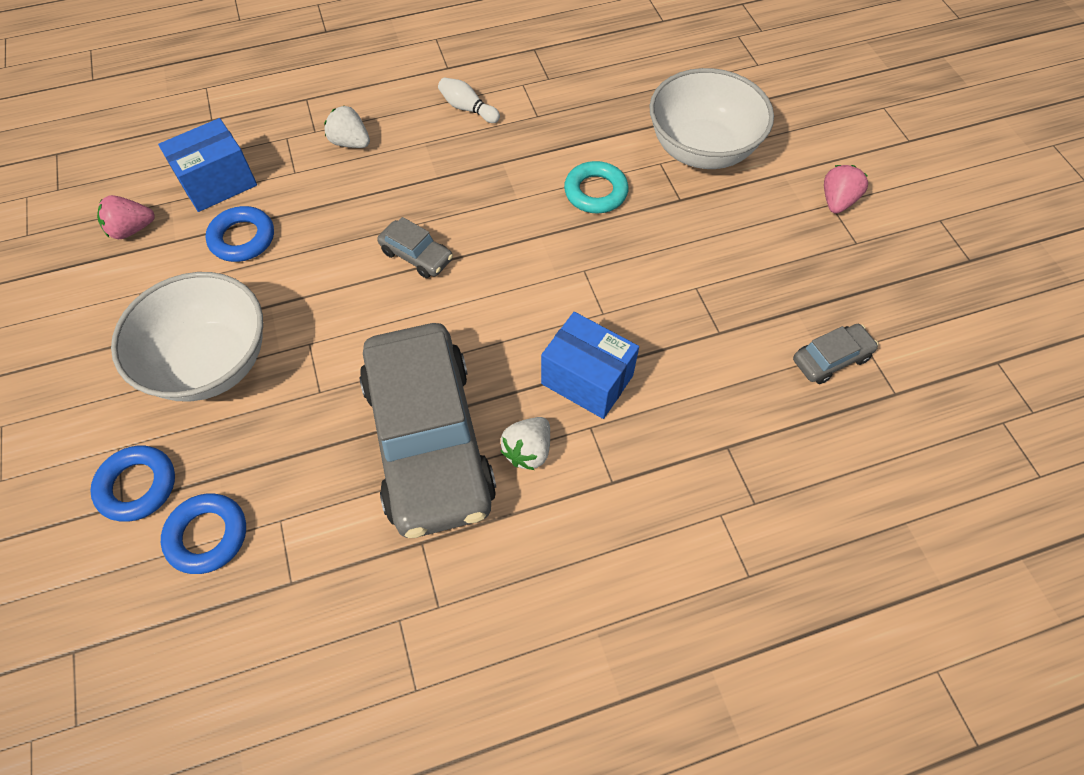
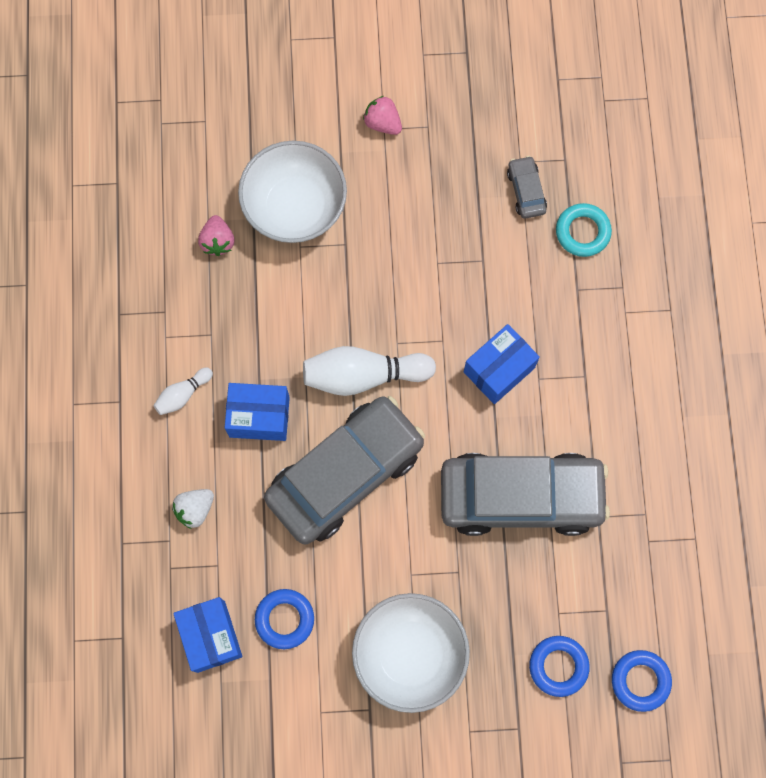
camera: 75 degrees left, 15 degrees up
(132, 229) = (246, 718): pink strawberry -> pink strawberry (218, 241)
(137, 486) = (506, 716): blue ring -> blue ring (640, 681)
(416, 255) = (345, 473): grey car -> grey car, size x2.48
(461, 170) = (259, 417): none -> blue box
(528, 451) = (547, 427): white strawberry -> none
(535, 247) = (364, 375): none -> white bowling pin
(595, 192) = (317, 310): turquoise ring -> turquoise ring (582, 232)

